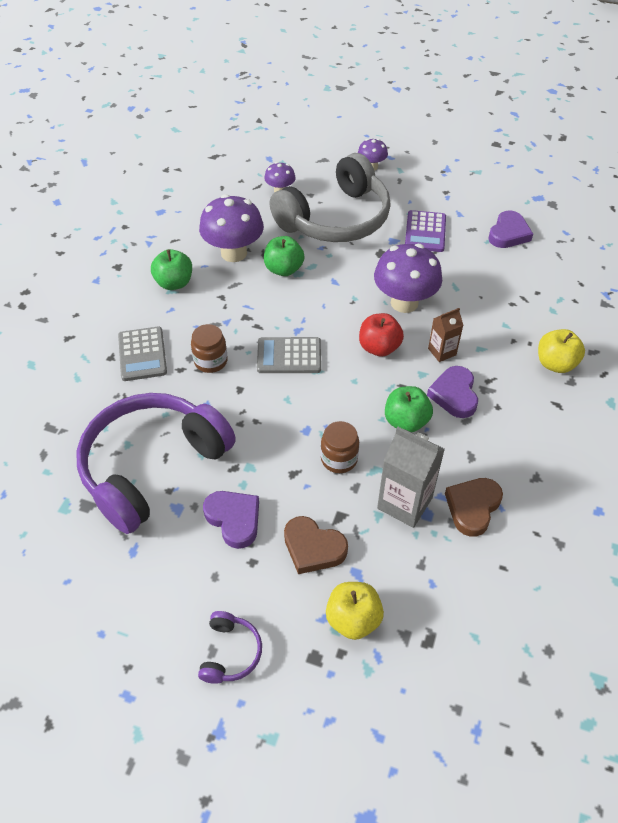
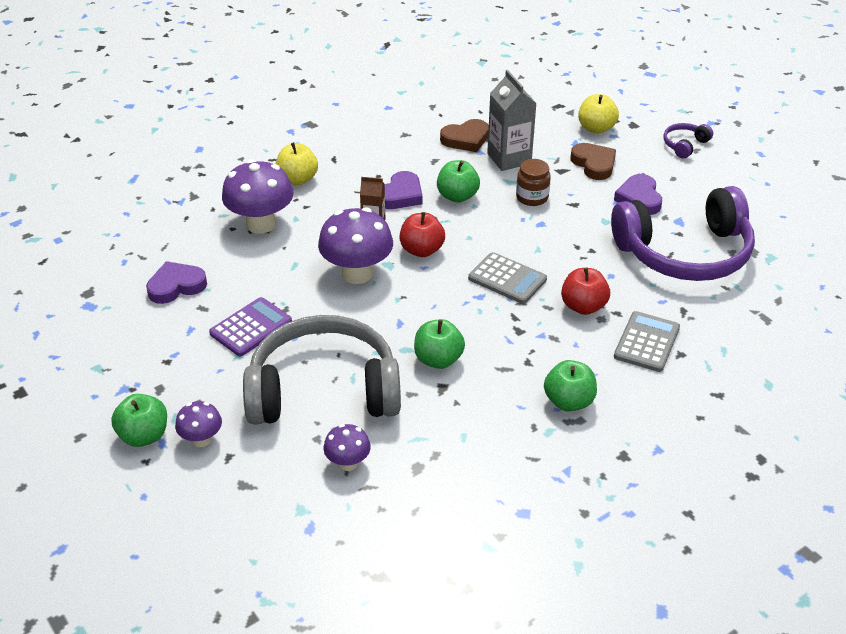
camera: 145 degrees left, 10 degrees down
(211, 361) = (583, 306): brown jar -> red apple
(234, 253) = (476, 405): purple mushroom -> purple mushroom (261, 224)
(403, 155) = (144, 436): none -> green apple

